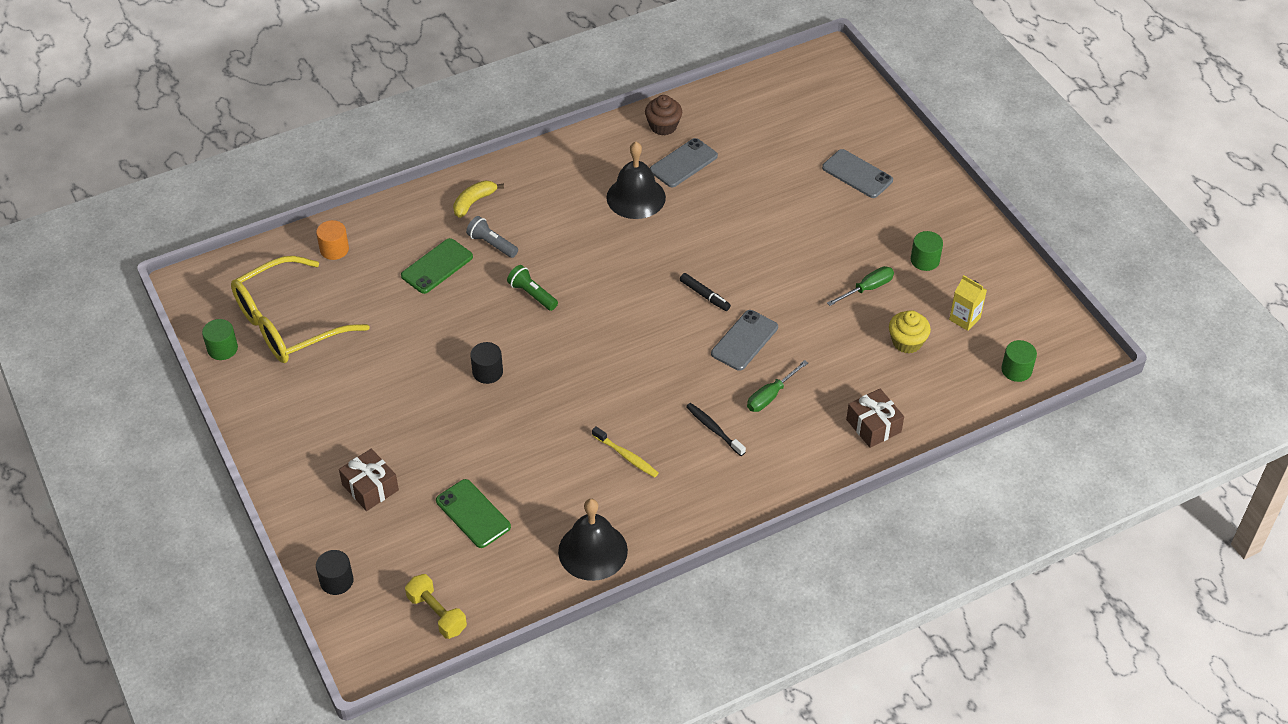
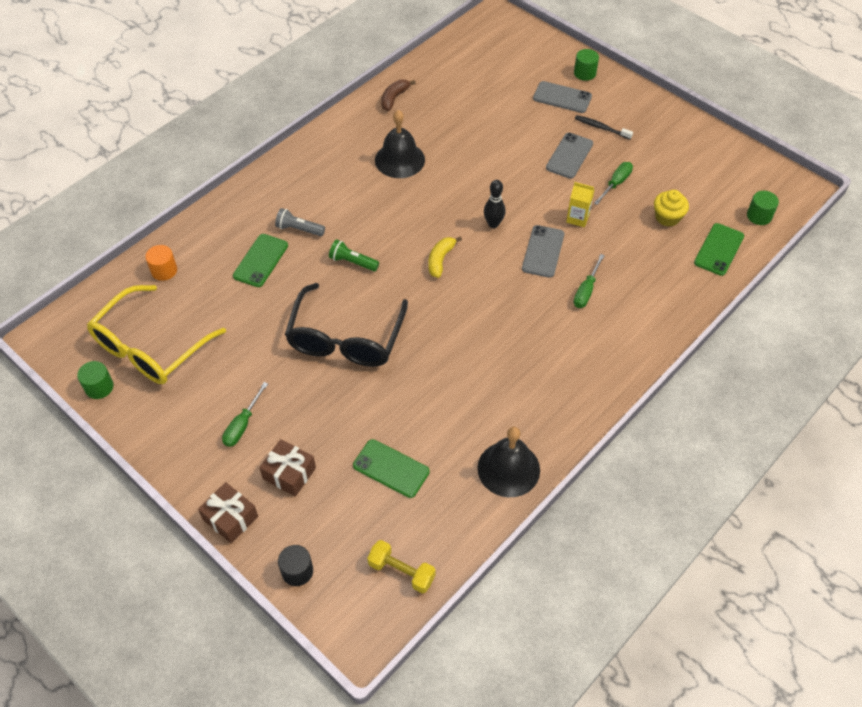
camera: 20 degrees left, 5 degrees up
(345, 427) = (242, 425): none -> green screwdriver
(474, 202) = (268, 198): yellow banana -> yellow banana (440, 260)
(487, 372) = (345, 339): black cylinder -> black glasses
(626, 456) = (496, 376): yellow toothbrush -> none
(663, 126) = (394, 98): brown cupcake -> brown banana
(683, 163) = (424, 123): grey phone -> grey phone (569, 156)
(704, 295) = (493, 224): black marker -> black bowling pin
(714, 429) = (556, 332): black toothbrush -> black toothbrush (601, 128)
(873, 426) = (677, 291): brown gift -> brown gift (230, 518)
(925, 260) = (647, 150): green cylinder -> green cylinder (584, 73)
(947, 394) = (719, 249): none -> green phone
(964, 319) = (700, 187): yellow carton -> yellow carton (577, 218)

